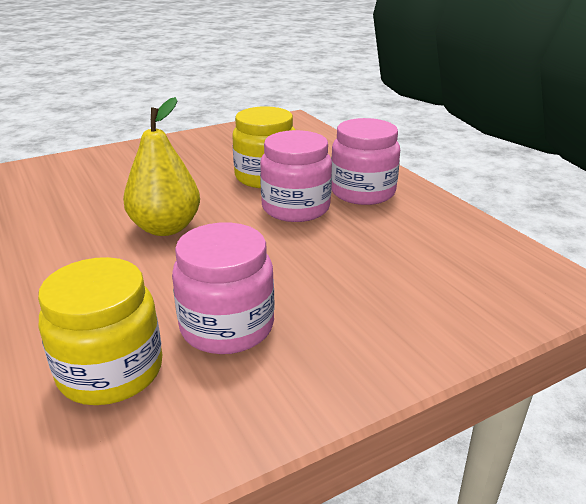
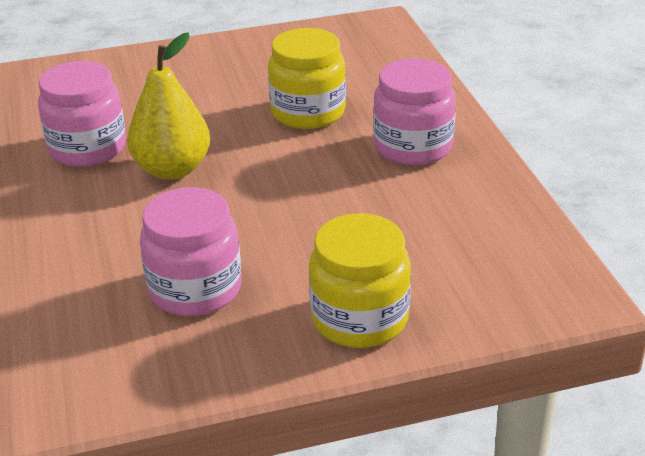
camera: 15 degrees right, 5 degrees up
(111, 371) = (77, 316): yellow jar -> yellow jar (360, 319)
(295, 208) = (324, 160): pink jar -> pink jar (87, 148)

